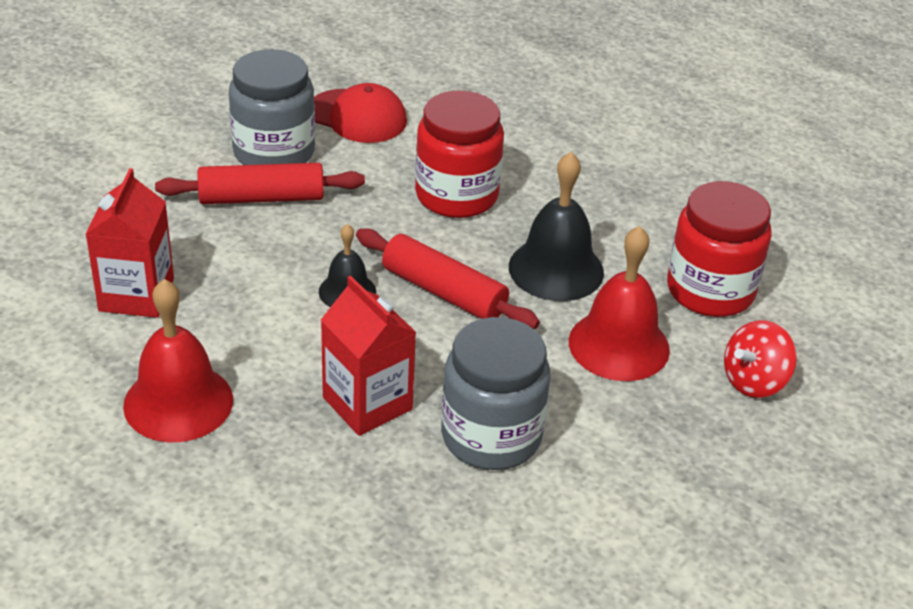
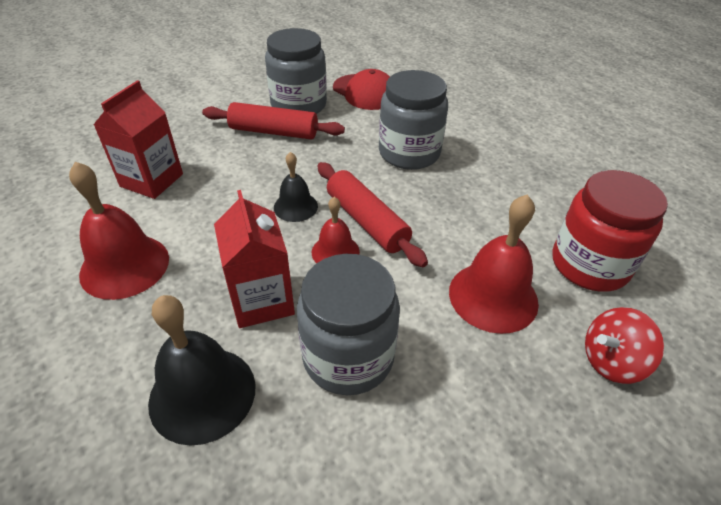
camera: 20 degrees right, 5 degrees up
(423, 334) = (335, 252): none -> red bell
(456, 195) = (409, 153): red jar -> grey jar
(556, 269) = (462, 221): black bell -> black bell (202, 394)

